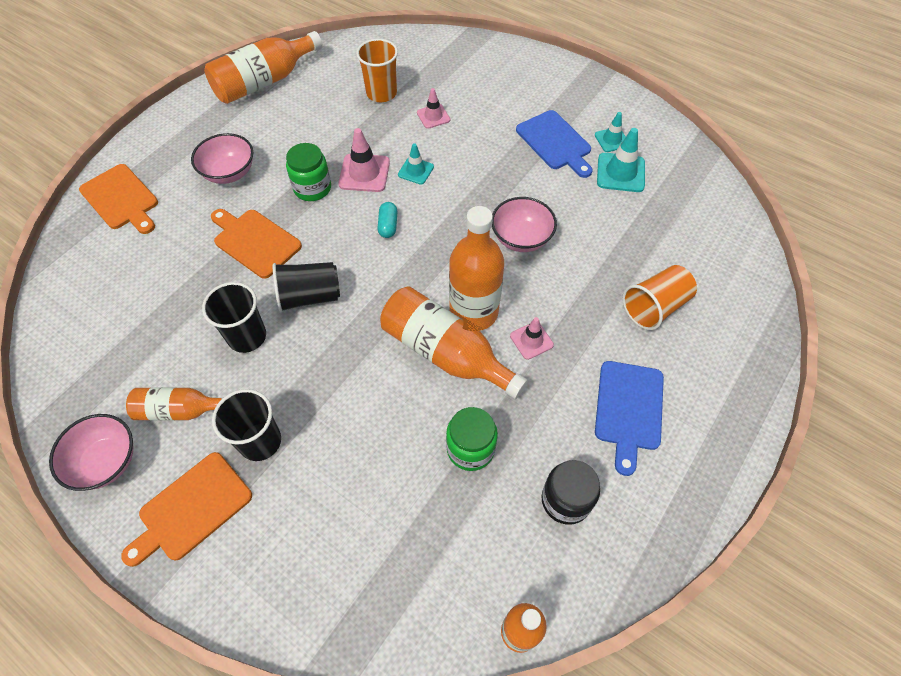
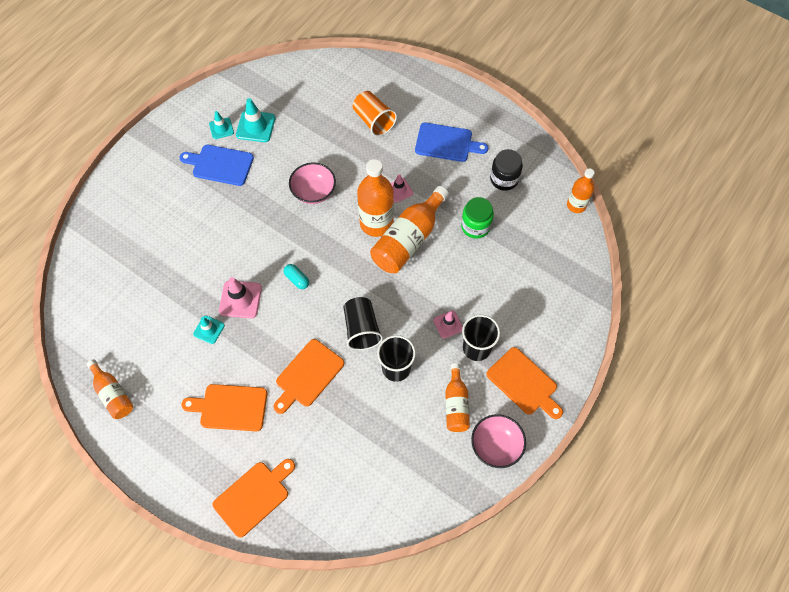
camera: 90 degrees left, 5 degrees up
(229, 173) = (230, 407): pink bowl -> orange cutting board
(264, 82) = (113, 394): orange bottle -> orange bottle, size x0.59
(312, 188) = (254, 338): green jar -> none
(381, 93) = (144, 291): orange cup -> none
(388, 225) = (297, 279): turquoise capsule -> turquoise capsule turned 45 degrees clockwise
(416, 171) = (241, 262): turquoise traffic cone -> turquoise traffic cone (209, 329)
(433, 116) = (179, 250): pink traffic cone -> pink traffic cone (448, 324)
(555, 142) = (220, 165): blue cutting board -> blue cutting board turned 135 degrees counterclockwise

